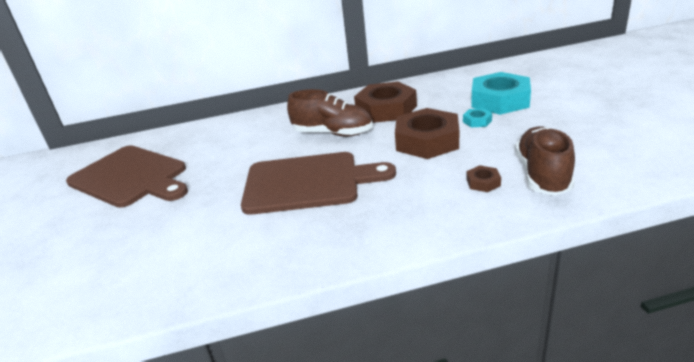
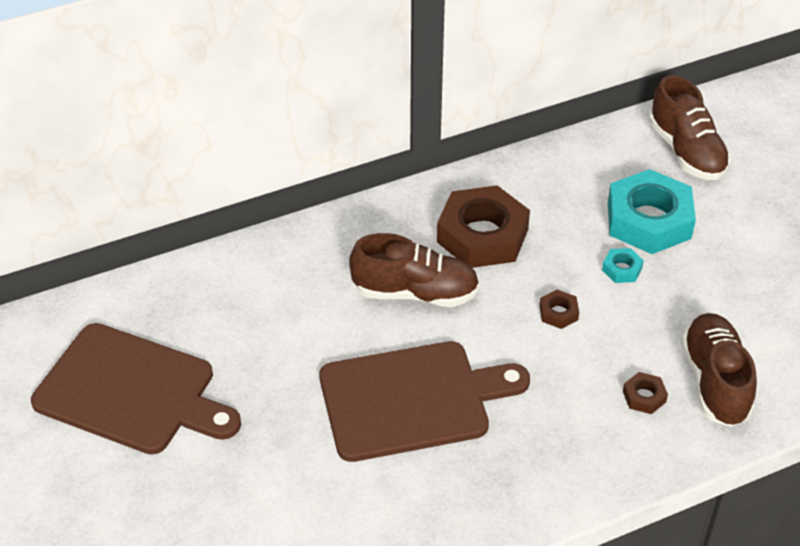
camera: 15 degrees left, 15 degrees up
(427, 141) = (558, 313): brown nut -> brown nut, size x0.42
(529, 73) = (686, 152): none -> brown shoe

